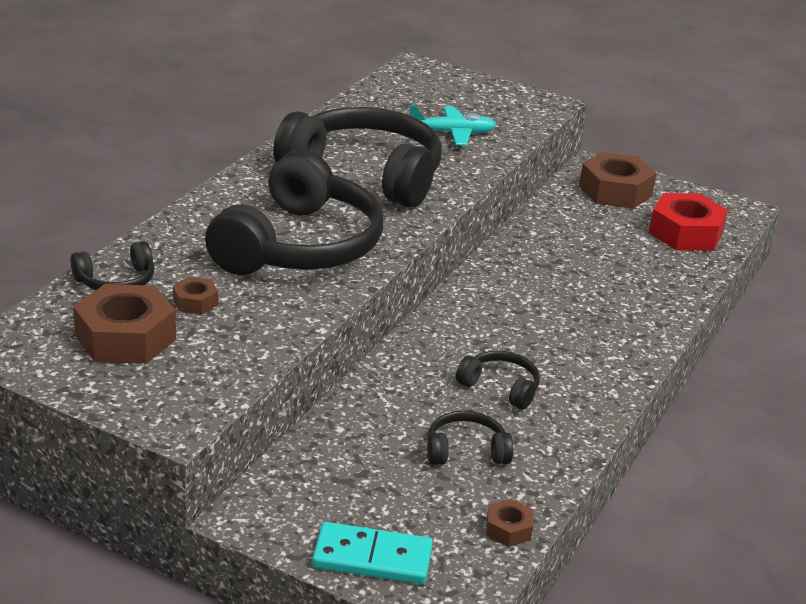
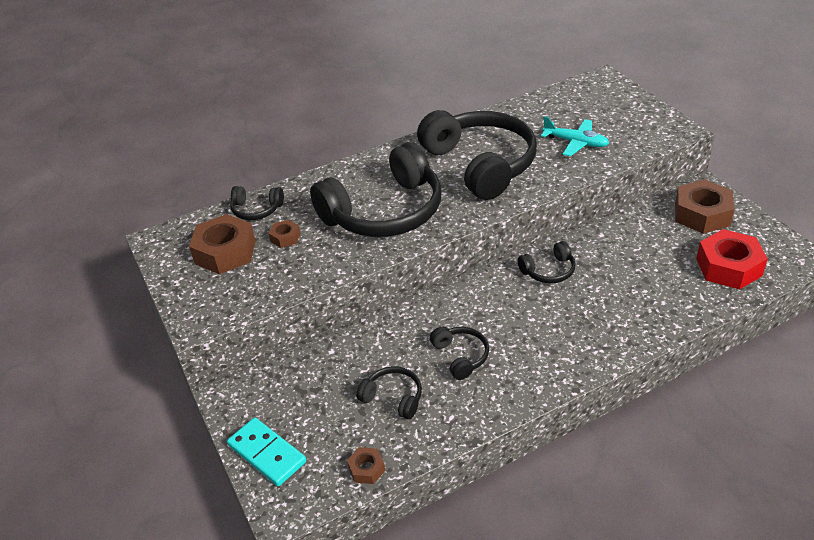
camera: 40 degrees right, 10 degrees up
(512, 280) = (549, 271): none -> black headphones

